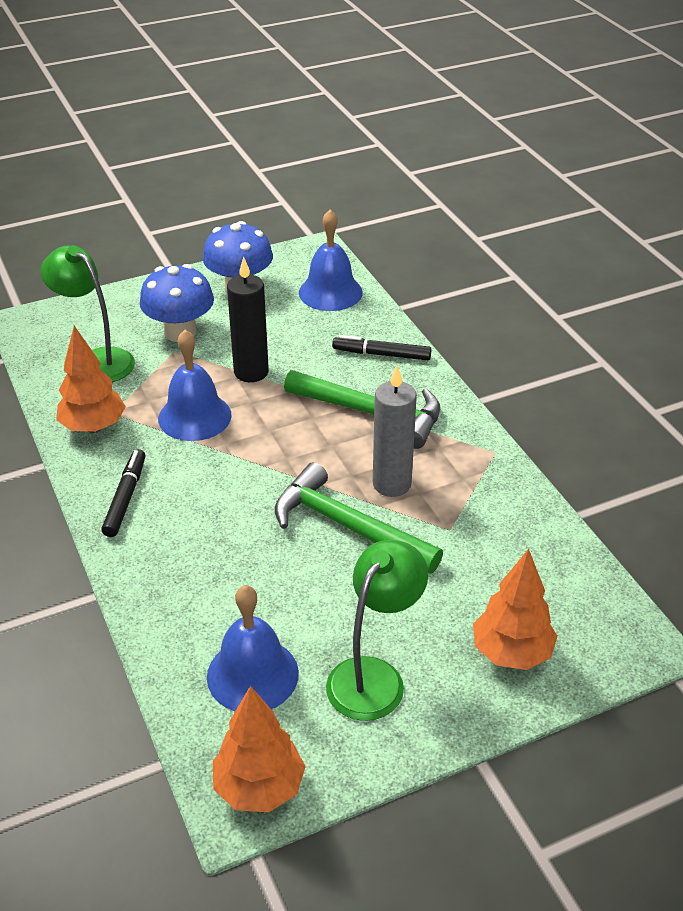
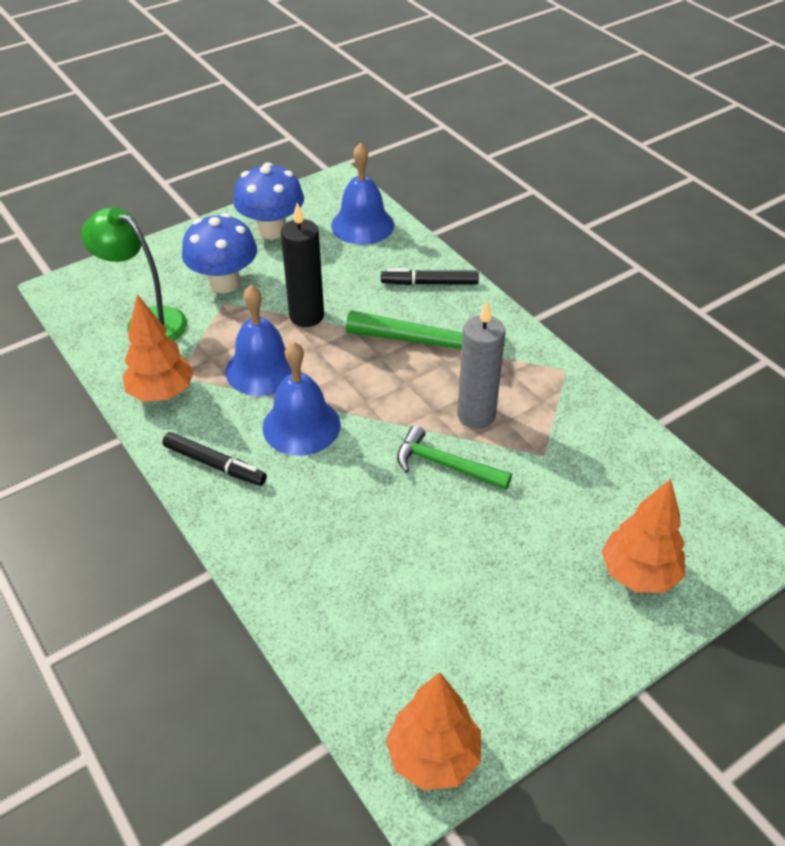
camera: 10 degrees left, 5 degrees up
(126, 498) = (215, 465): black marker -> black marker turned 120 degrees clockwise
(252, 674) = (394, 635): blue bell -> blue bell (301, 426)
(348, 526) = (445, 464): green hammer -> green hammer, size x0.65
(374, 676) = (514, 619): green lamp -> none

